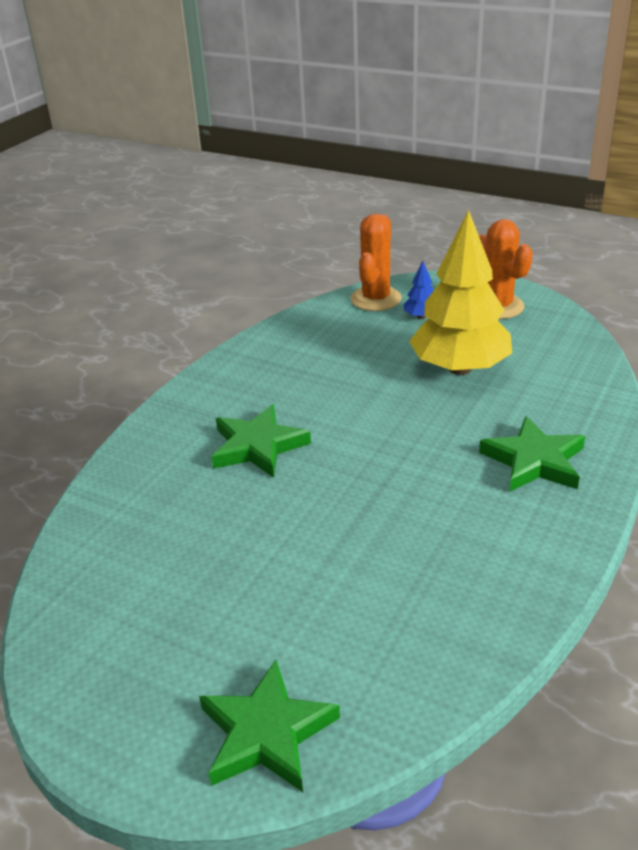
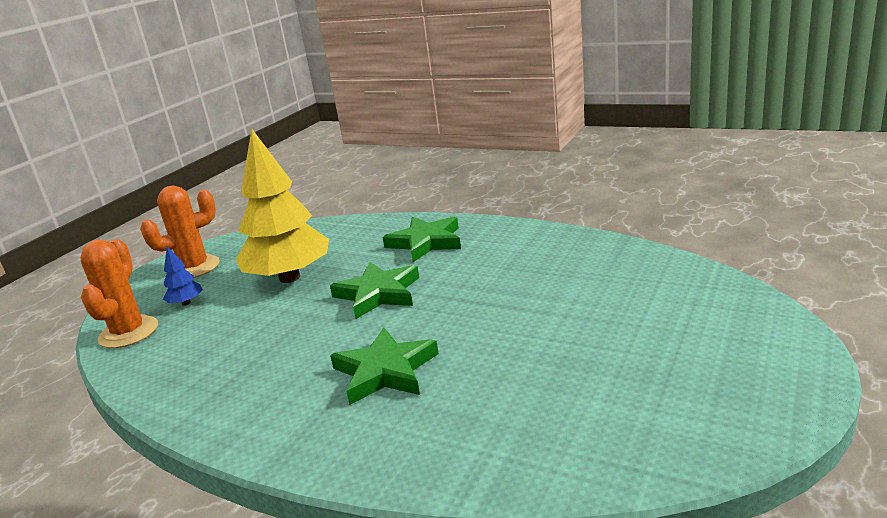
camera: 90 degrees left, 10 degrees down
(266, 733) = (733, 314): green star -> green star (378, 294)
(376, 299) = (128, 332): orange cactus -> orange cactus turned 75 degrees clockwise

